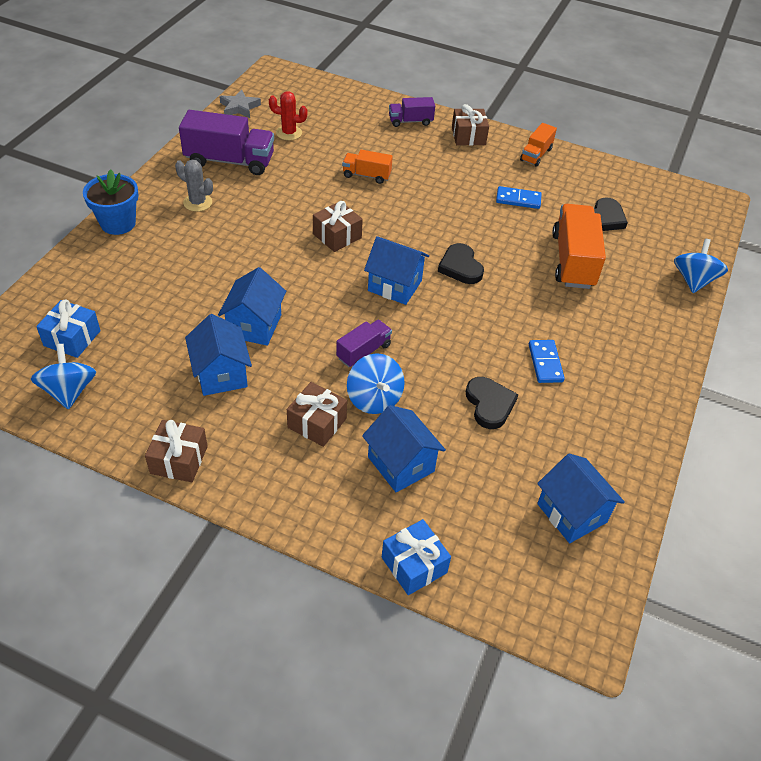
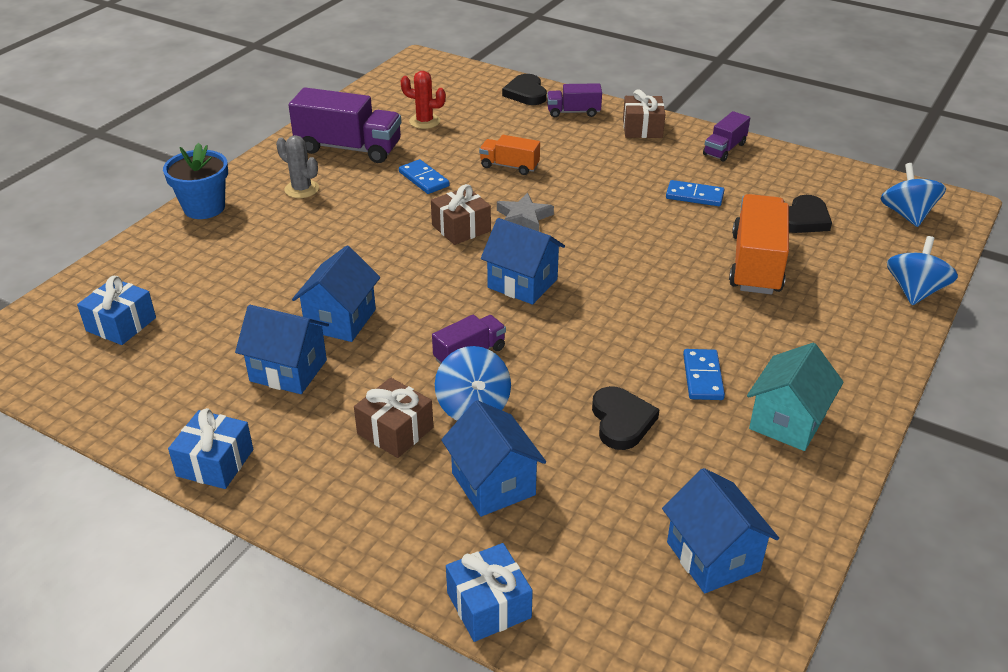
camera: 10 degrees right, 10 degrees down
(69, 391) = (103, 380): blue spinning top -> blue spinning top (907, 214)
(179, 460) = (215, 463): brown gift -> blue gift
(221, 374) = (288, 370): blue house -> blue house turned 60 degrees counterclockwise
(239, 107) = (372, 95): grey star -> grey star (524, 217)
(298, 190) = (423, 179): none -> blue domino
(460, 267) = (609, 266): black heart -> black heart (526, 93)
(536, 155) = (724, 149): orange truck -> purple truck
(612, 398) = (787, 421): none -> turquoise house

